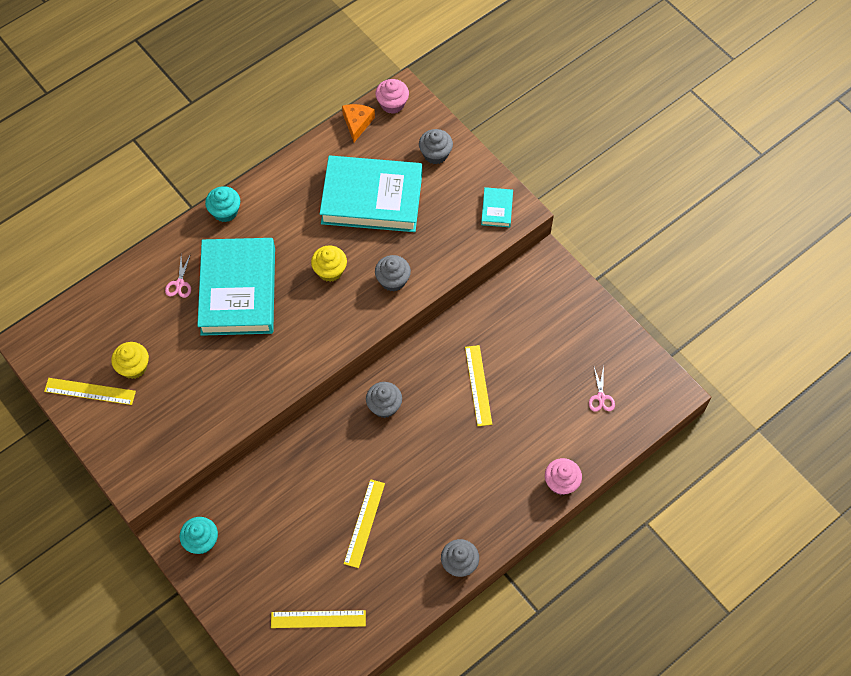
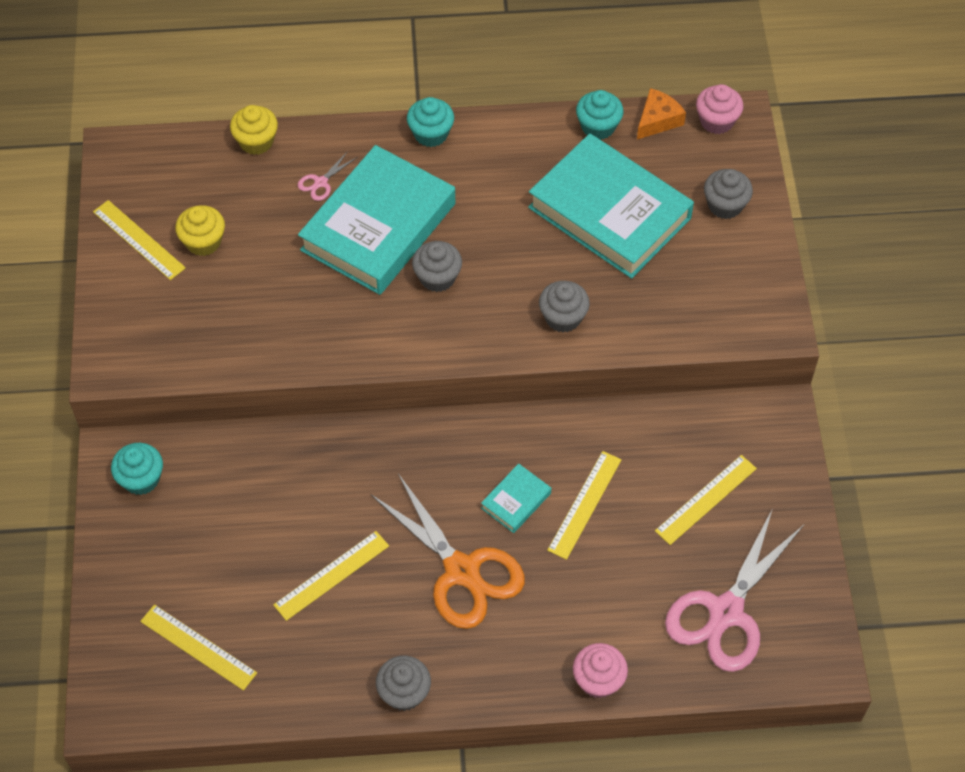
camera: 35 degrees right, 5 degrees down
(324, 148) = (598, 127): none -> turquoise cupcake
(330, 271) = (498, 265): yellow cupcake -> yellow cupcake (256, 141)
(384, 406) = (455, 460): grey cupcake -> grey cupcake (437, 277)
(438, 470) = (461, 570): none -> orange scissors
(497, 209) = (752, 309): turquoise book -> turquoise book (516, 501)
(543, 339) = (706, 499): none -> yellow ruler
(601, 397) = (726, 612): pink scissors -> pink scissors, size x2.46

